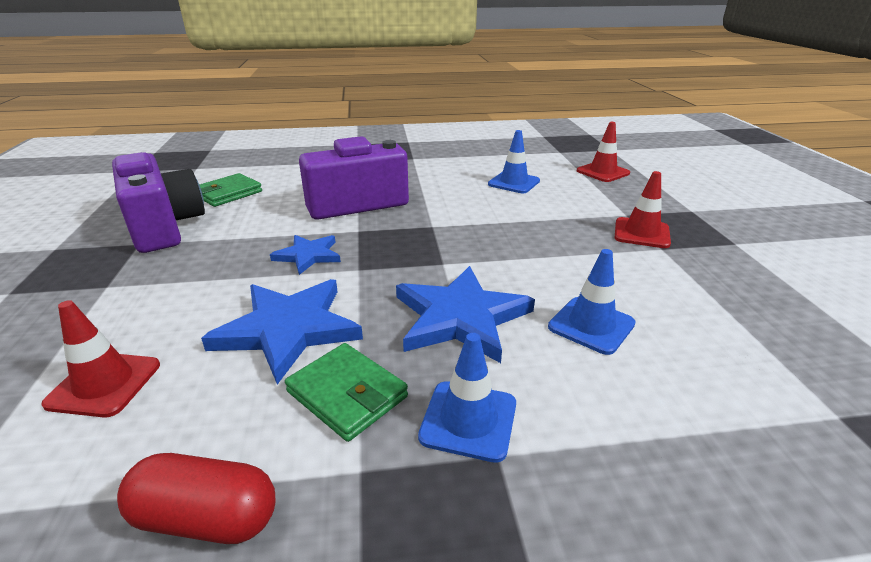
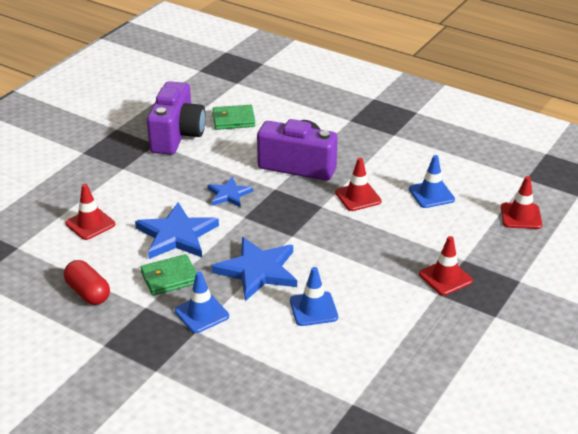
camera: 40 degrees right, 5 degrees up
(347, 394) = (169, 278): green wallet -> green wallet turned 75 degrees clockwise
(455, 206) = (358, 197): none -> red traffic cone

